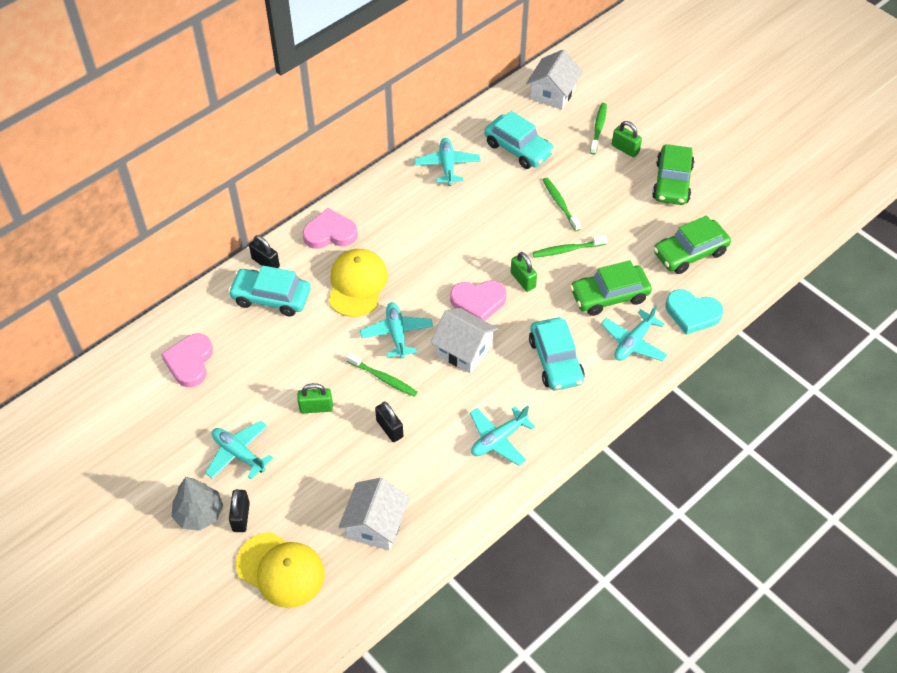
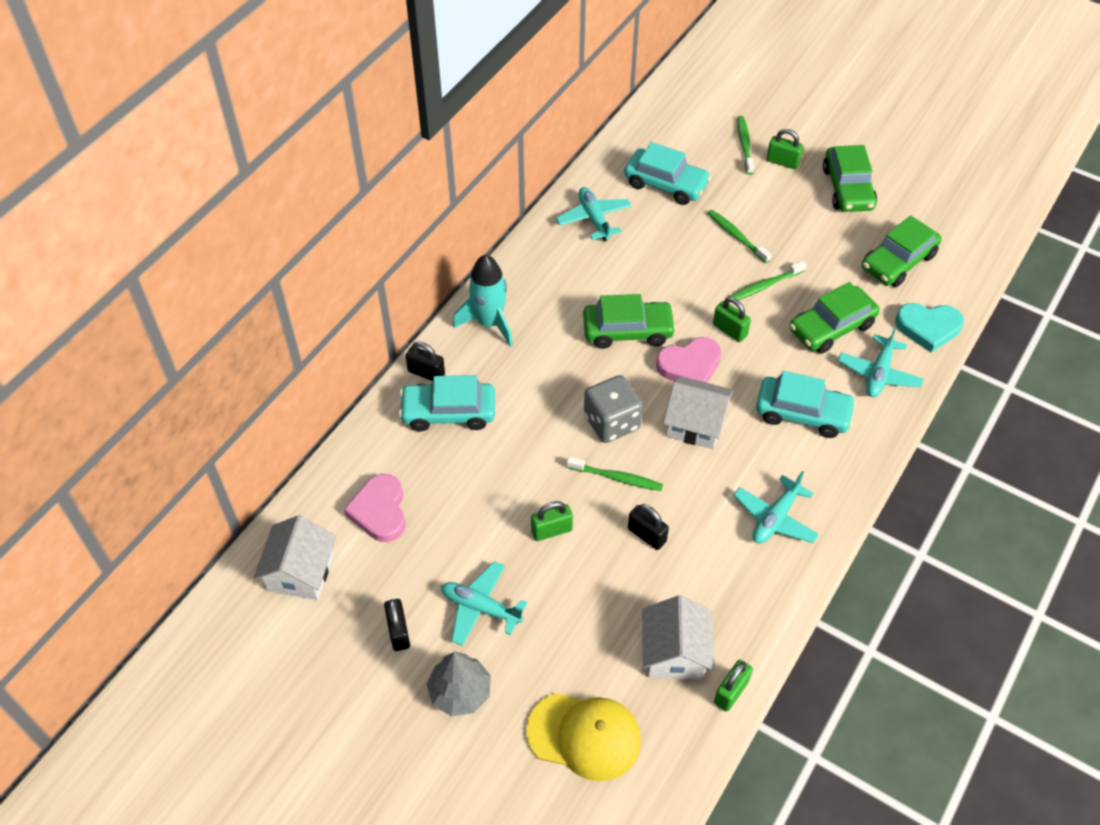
camera: 15 degrees left, 0 degrees up
(241, 517) = (512, 683): black padlock -> black padlock (398, 632)
(330, 233) = (489, 323): pink heart -> turquoise rocket
(357, 284) = (544, 375): yellow cap -> none
(397, 334) = (611, 422): turquoise plane -> grey dice
(407, 565) = (731, 692): none -> green padlock
(439, 263) = (628, 331): none -> green car
(553, 93) = (679, 116): white house -> white house (300, 572)
(556, 361) = (802, 413): turquoise car -> turquoise car turned 45 degrees counterclockwise

